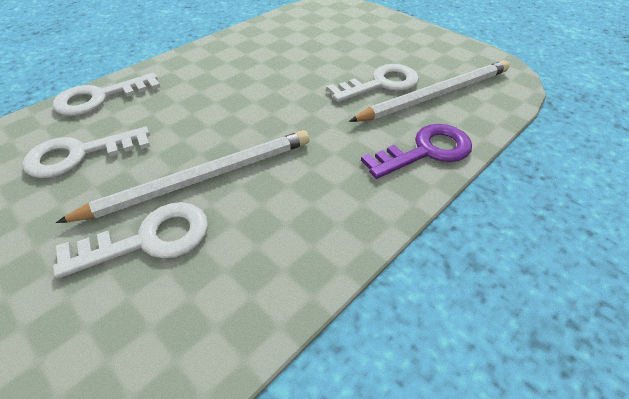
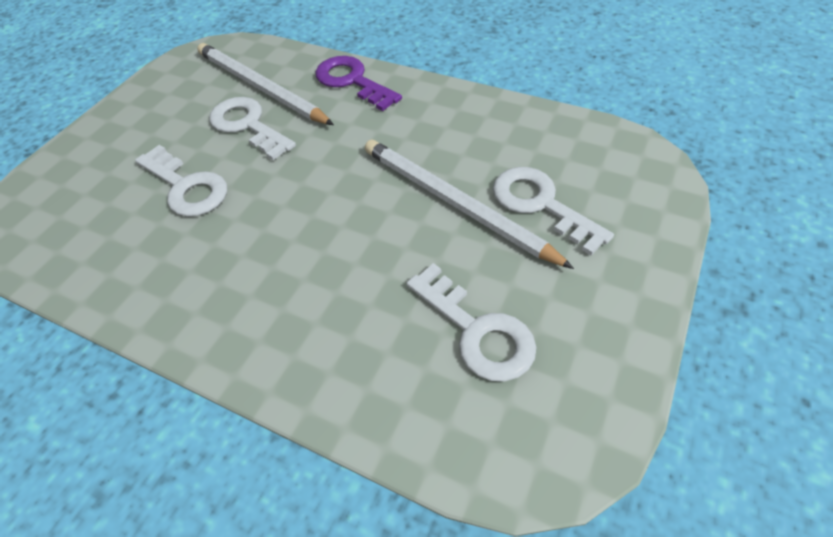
camera: 105 degrees left, 5 degrees up
(99, 98) = (358, 393): white key -> white key (187, 187)

